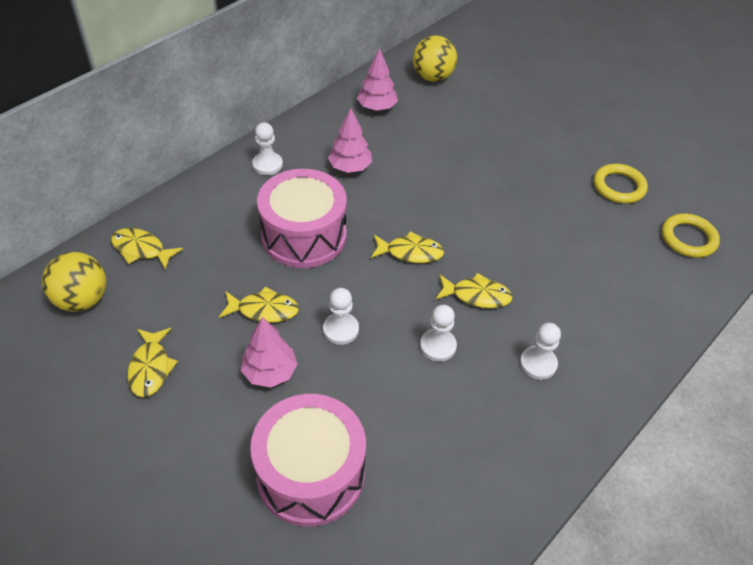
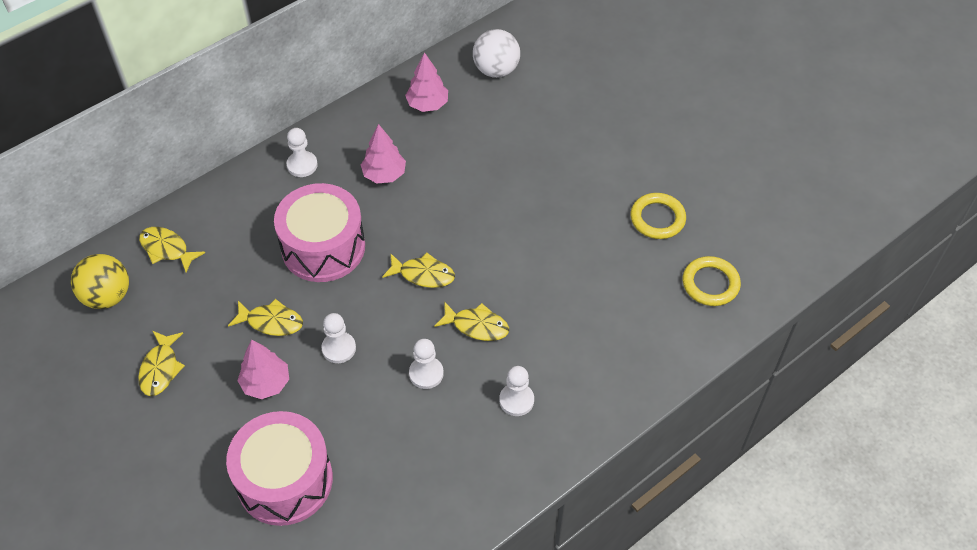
camera: 10 degrees right, 5 degrees up
(432, 77) = (496, 70): yellow ball -> white ball

